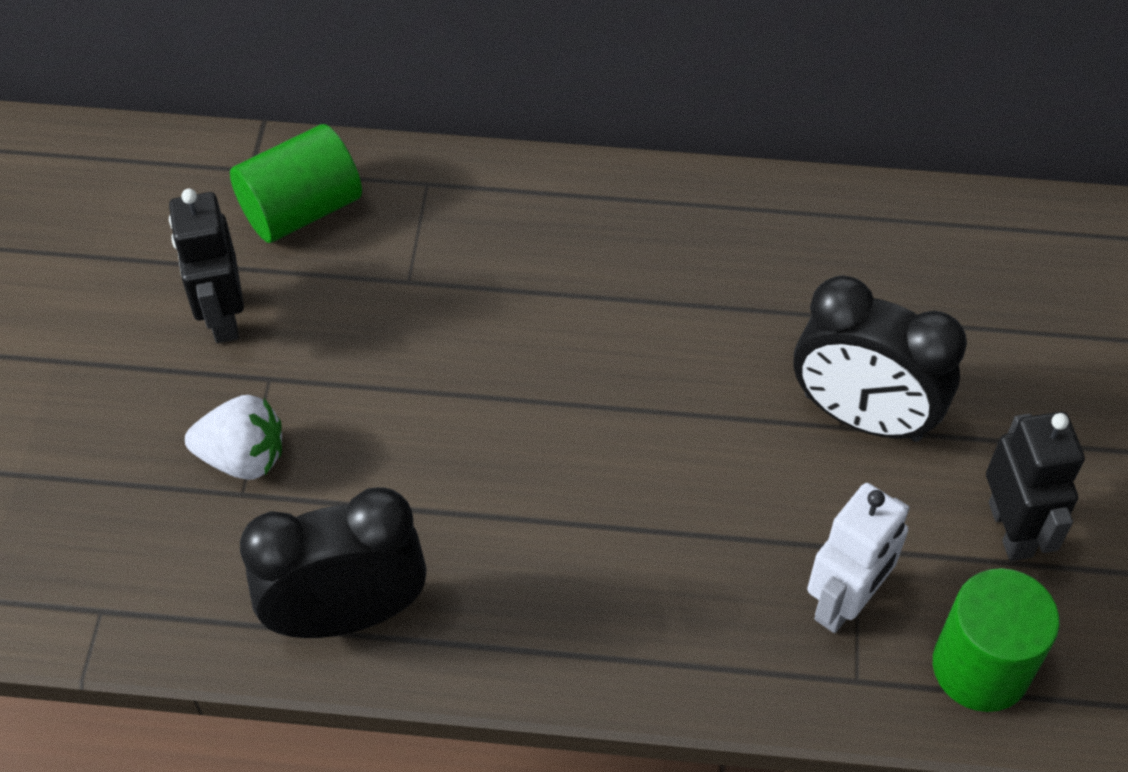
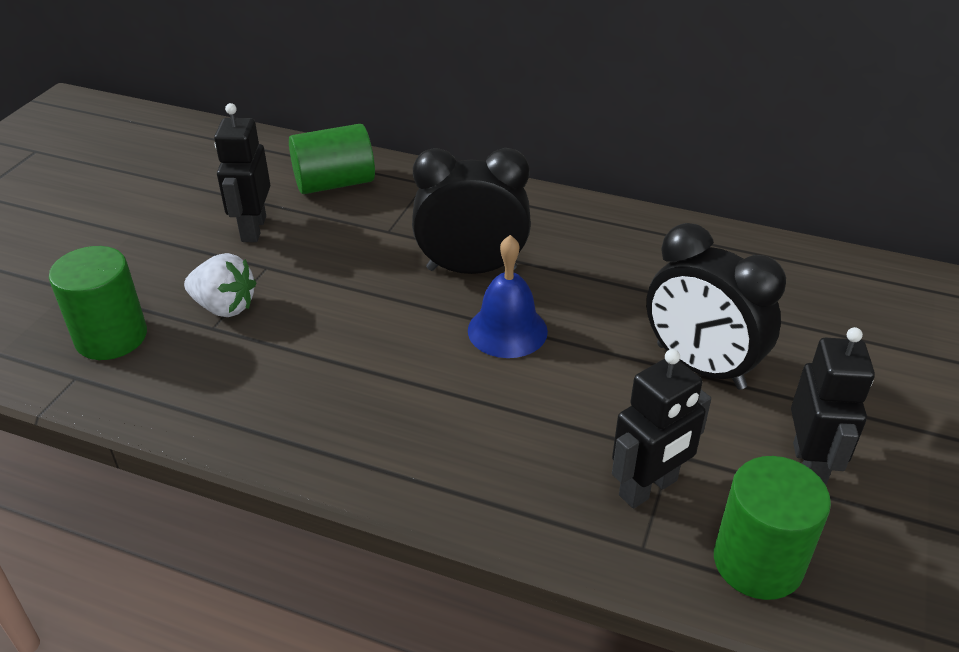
camera: 15 degrees right, 15 degrees down
(116, 539) = (111, 337): none -> green cylinder
(347, 614) = (248, 415): black clock -> black clock (471, 269)
(618, 414) = (507, 330): none -> blue bell
(844, 602) = (648, 488): white robot -> black robot

